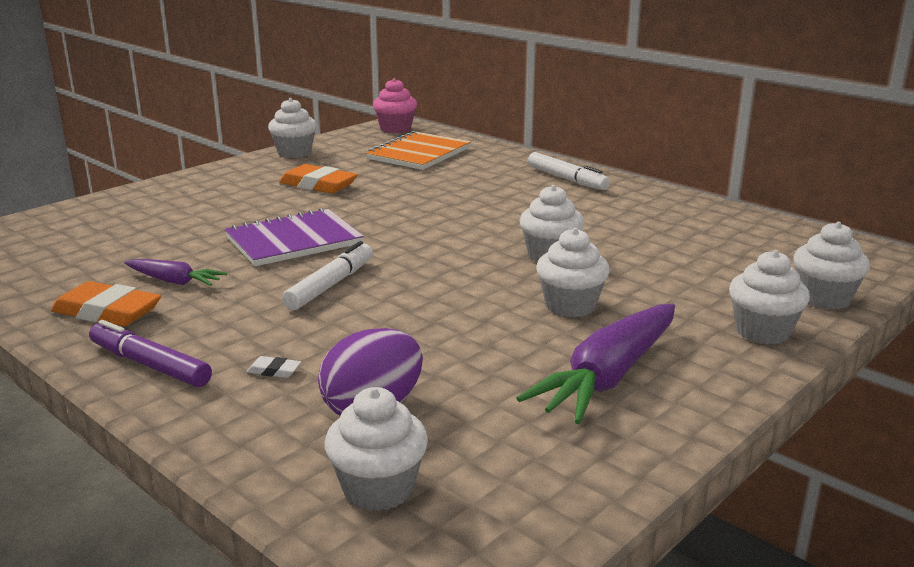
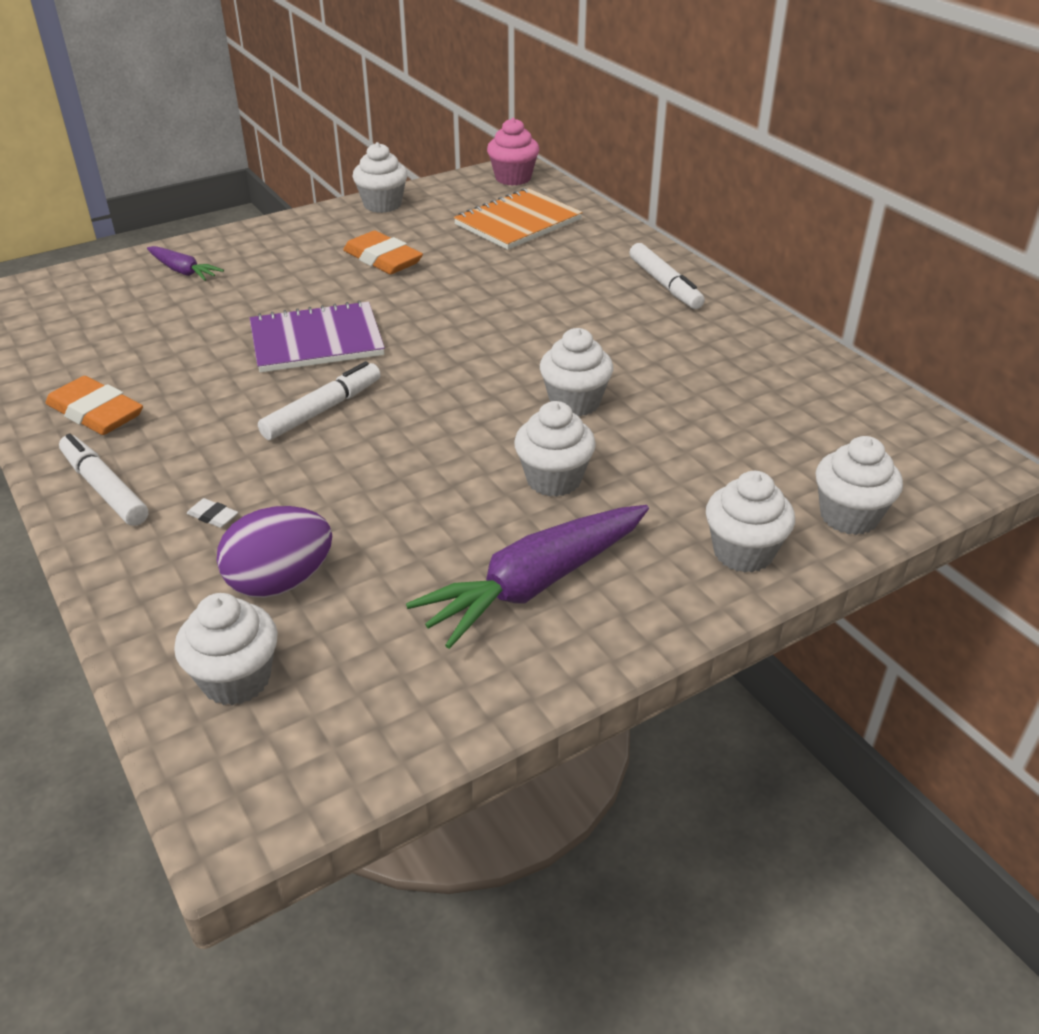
camera: 15 degrees right, 15 degrees up
(149, 365) = (104, 489): purple marker -> white marker
(174, 281) = (175, 381): purple carrot -> purple carrot (183, 271)

